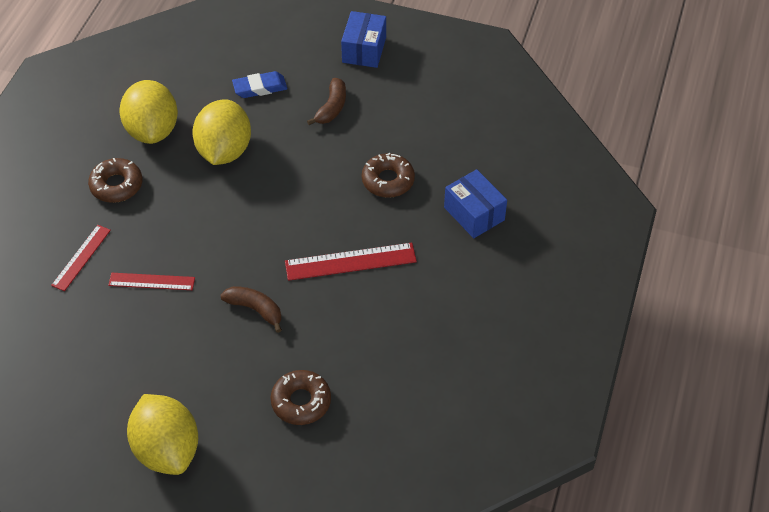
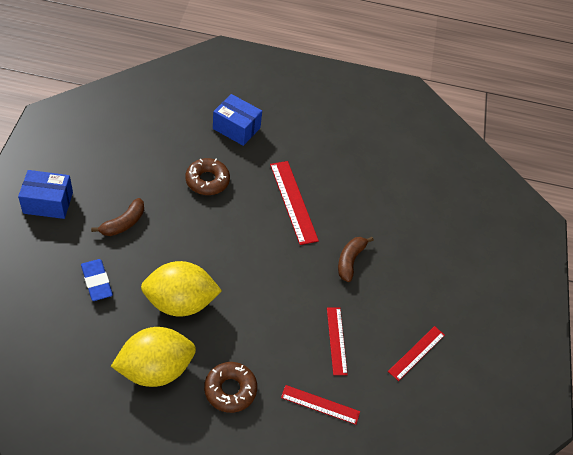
camera: 105 degrees left, 0 degrees up
(119, 358) = (416, 353): none -> red ruler
(167, 449) = (485, 305): yellow lemon -> none
(301, 401) = (423, 225): brown donut -> none
(332, 107) = (123, 223): brown banana -> brown banana turned 120 degrees clockwise
(474, 213) = (236, 128): blue box -> blue box turned 75 degrees clockwise

